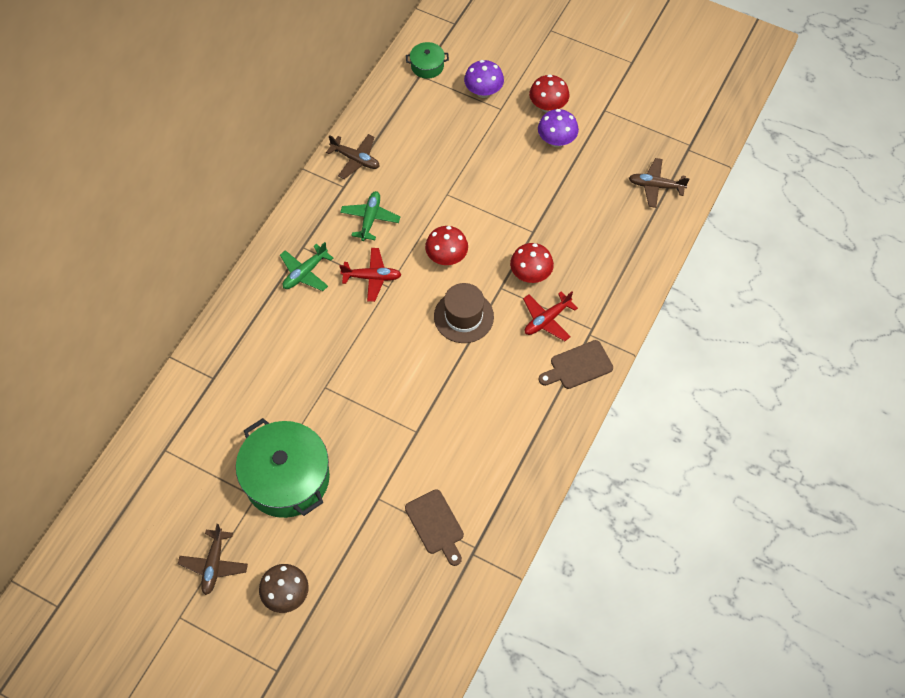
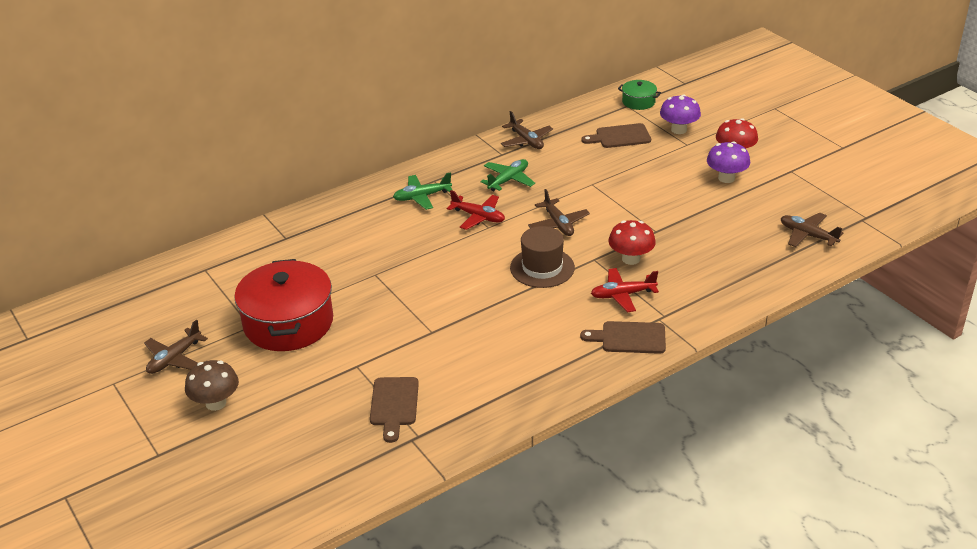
camera: 30 degrees right, 25 degrees down
(287, 478) = (288, 323): green pot -> red pot
(437, 121) = (620, 137): none -> brown cutting board
(446, 257) = (558, 224): red mushroom -> brown plane

